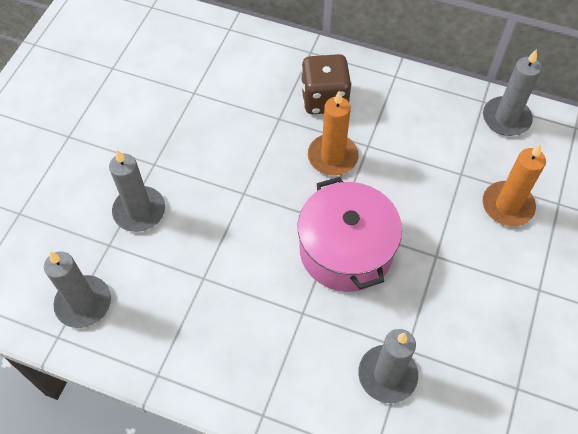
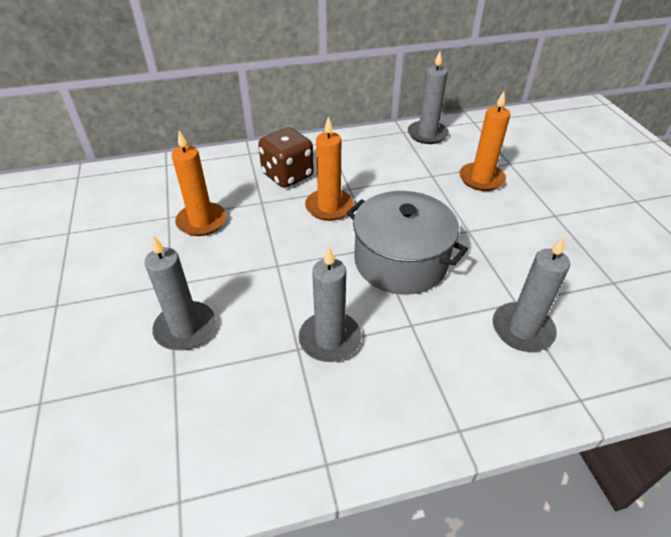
camera: 35 degrees left, 15 degrees down
(83, 303) = (186, 446): grey candle -> grey candle (330, 339)
(216, 113) = (202, 221): none -> orange candle
(346, 250) = (401, 261): pink pot -> grey pot

